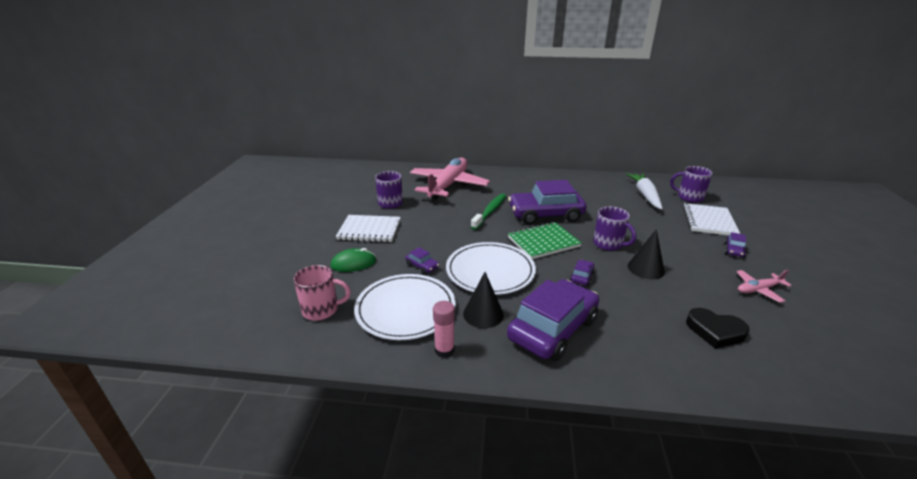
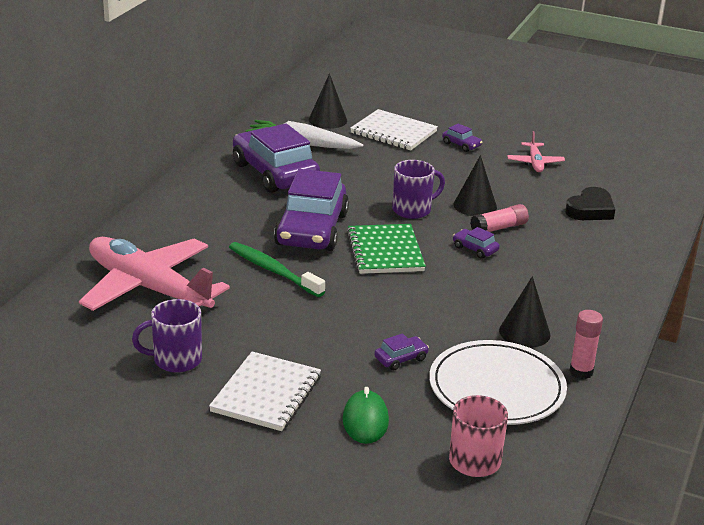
camera: 75 degrees left, 0 degrees up
(490, 271) = (437, 307): white plate -> none
(553, 329) = (563, 294): purple car -> purple car (275, 173)
(624, 284) = (499, 228): none -> pink glue stick
(689, 197) = (327, 120): purple mug -> black cone

